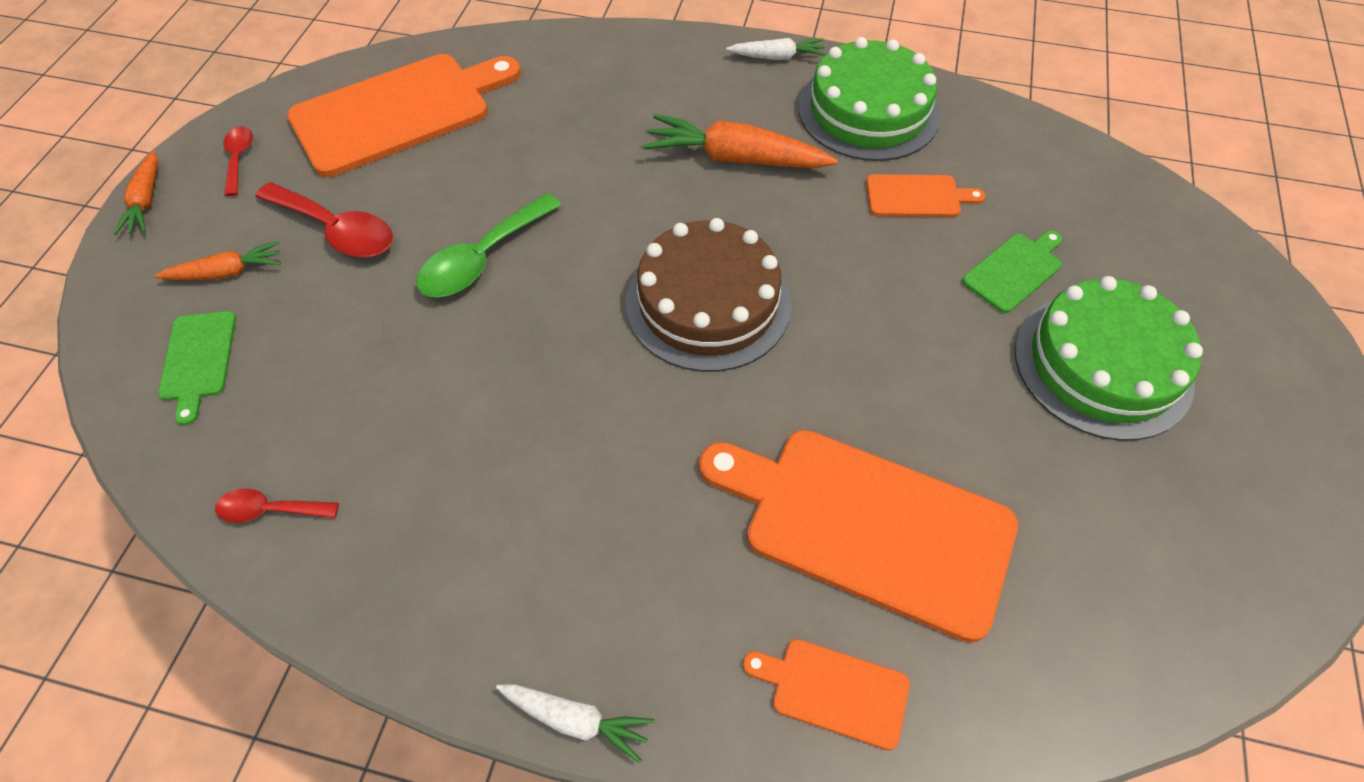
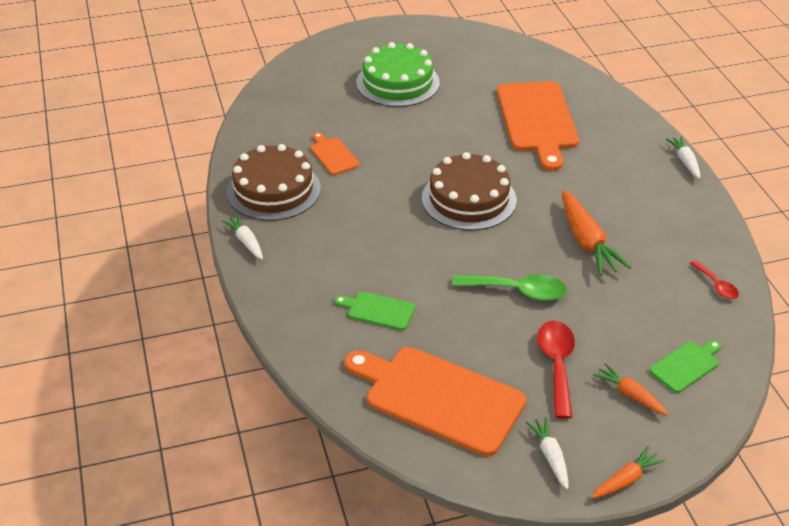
camera: 120 degrees left, 15 degrees down
(239, 159) = (550, 456): red spoon -> white carrot
(736, 158) = (356, 226): orange carrot -> orange carrot (587, 241)
(834, 691) = (608, 110): orange cutting board -> none
(868, 111) = (273, 190): green cake -> brown cake
(1014, 271) = (361, 115): green cutting board -> green cutting board (378, 310)

